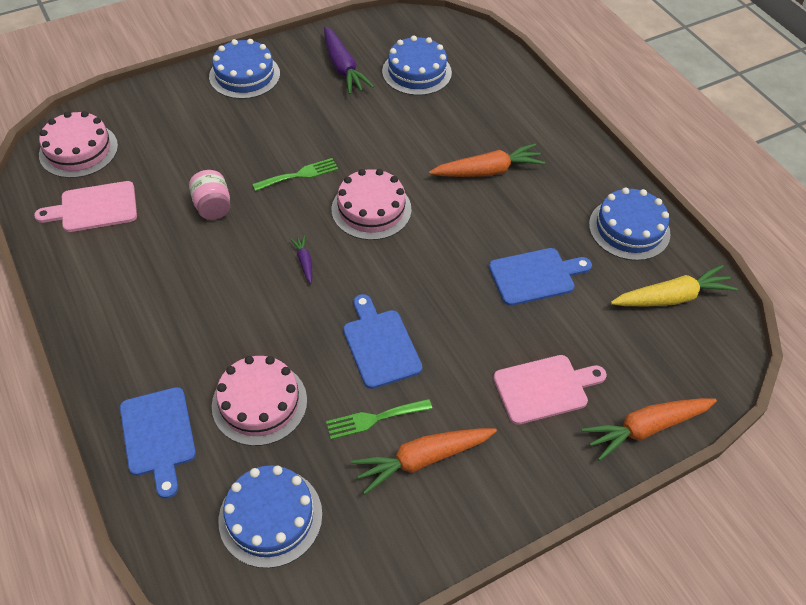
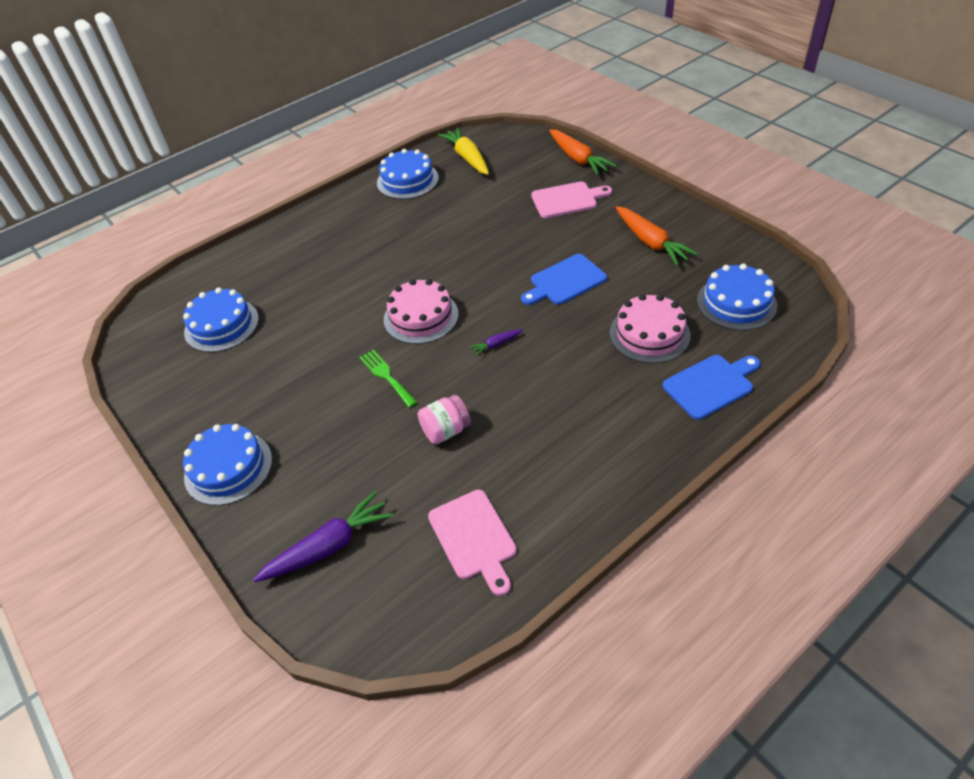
camera: 95 degrees left, 5 degrees down
(78, 150) = (383, 596): pink cake -> none
(343, 68) = (215, 383): purple carrot -> purple carrot (329, 546)
(374, 419) = (631, 270): green fork -> none
(488, 171) = (358, 257): orange carrot -> none
(535, 276) = (468, 216): blue cutting board -> none
(544, 388) = (567, 200): pink cutting board -> pink cutting board turned 105 degrees clockwise

